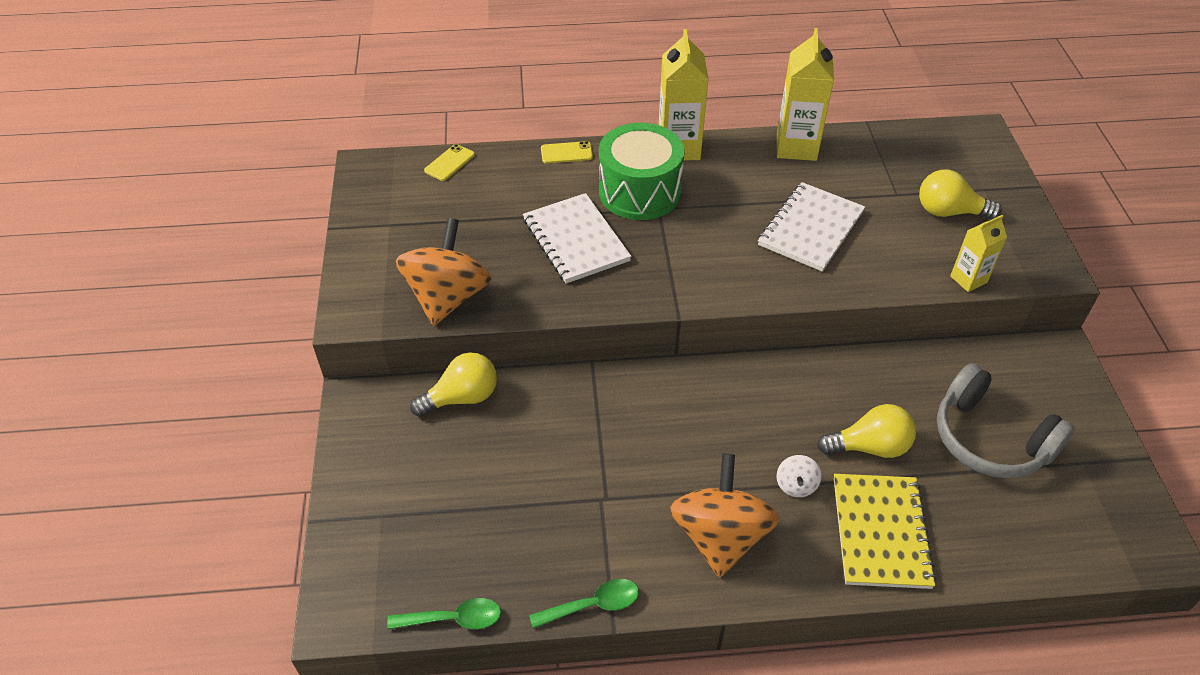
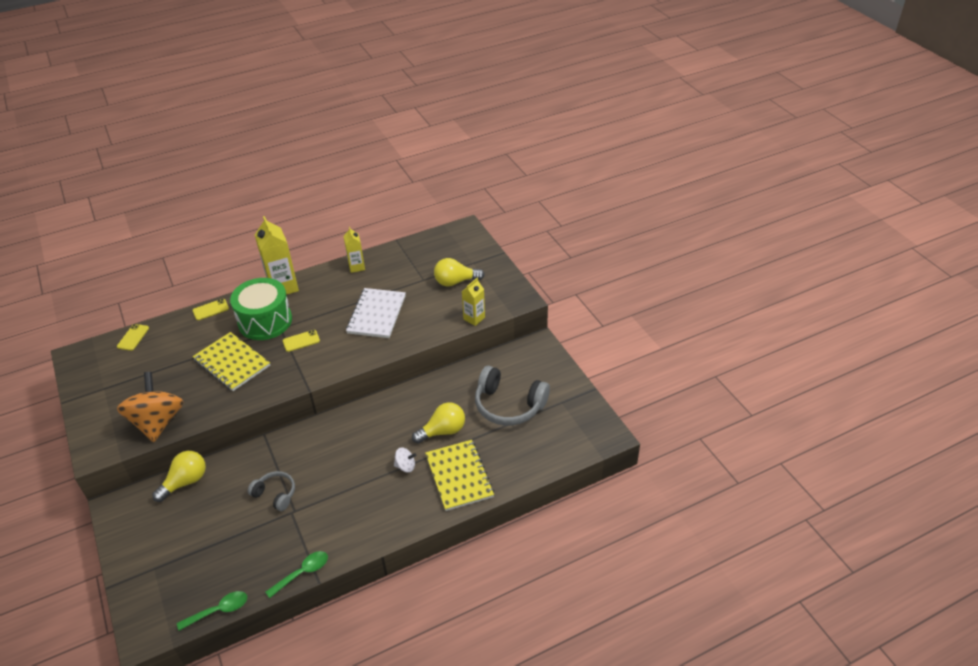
camera: 20 degrees left, 5 degrees down
(576, 240) = (232, 363): white notebook -> yellow notebook
(585, 462) = (275, 494): none -> grey headphones
(685, 237) = (301, 341): none -> yellow phone
(720, 536) = (368, 509): orange spinning top -> none
(796, 147) = (356, 267): yellow carton -> yellow carton, size x0.58
(796, 485) = (405, 466): white spinning top -> white spinning top turned 75 degrees counterclockwise

